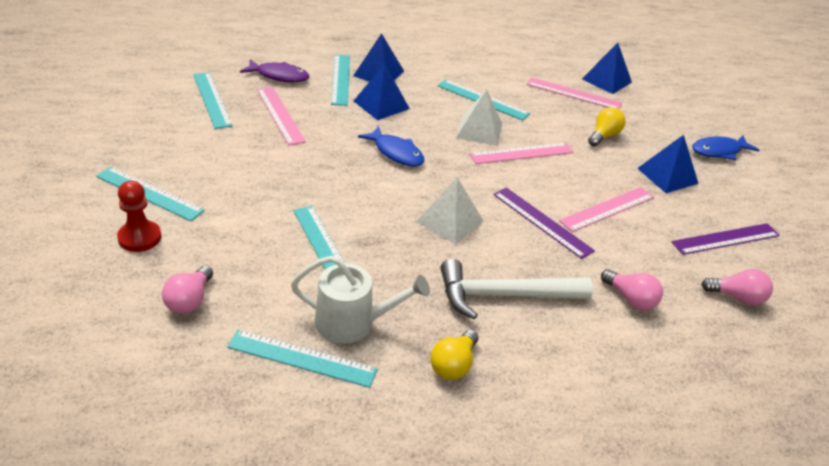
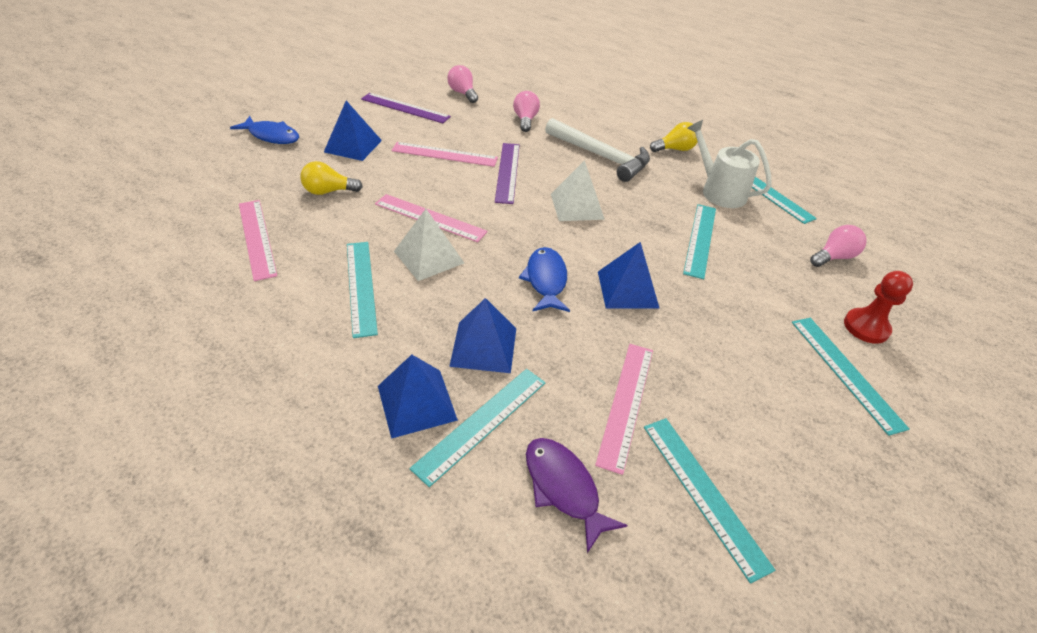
camera: 135 degrees left, 5 degrees up
(212, 99) = (703, 493): turquoise ruler -> turquoise ruler turned 45 degrees counterclockwise
(606, 80) = (188, 231): blue pyramid -> blue pyramid (627, 289)

